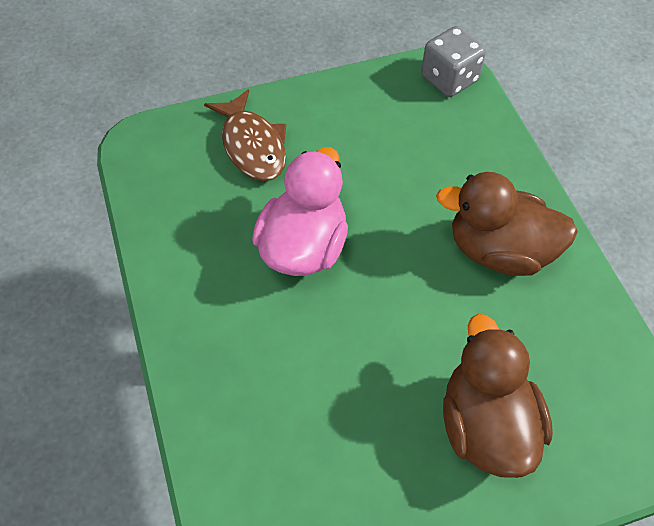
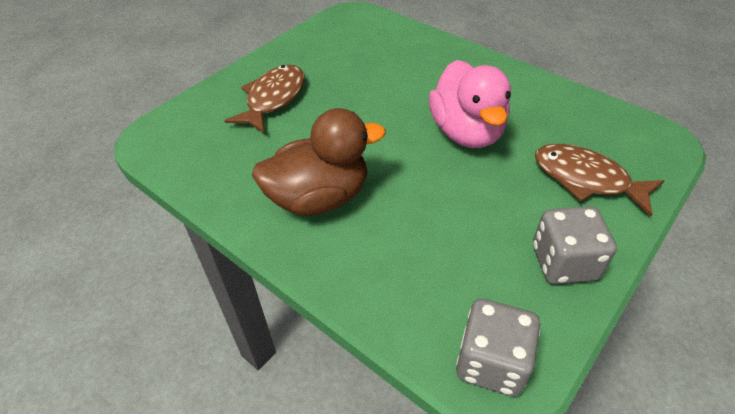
camera: 150 degrees right, 10 degrees down
(344, 102) = (564, 262): none -> grey dice
(485, 425) = (273, 99): brown duck -> brown fish

